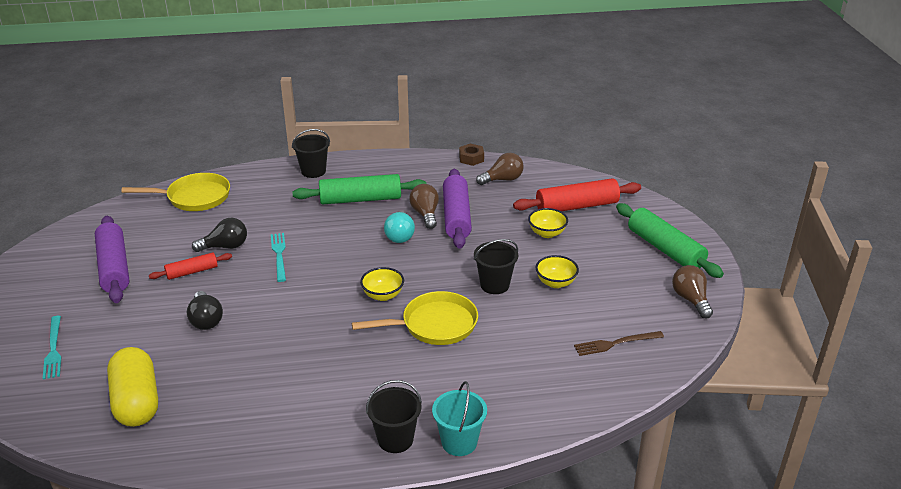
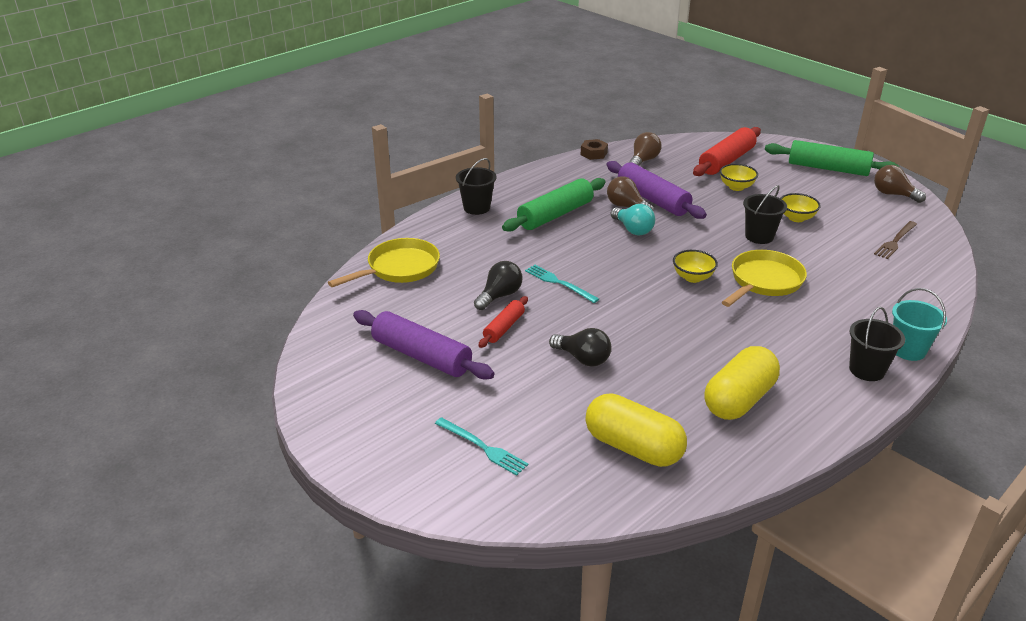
camera: 35 degrees left, 0 degrees up
(260, 408) = (739, 400): none -> yellow capsule

